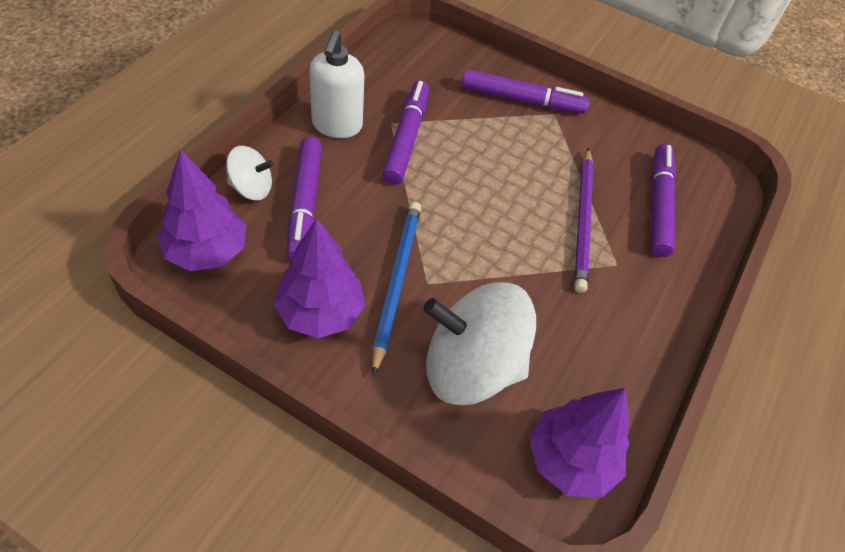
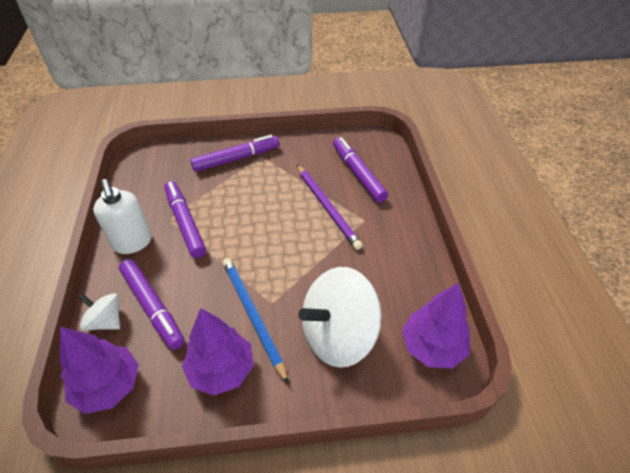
camera: 30 degrees left, 5 degrees down
(251, 188) = (106, 321): white spinning top -> white spinning top turned 120 degrees counterclockwise

